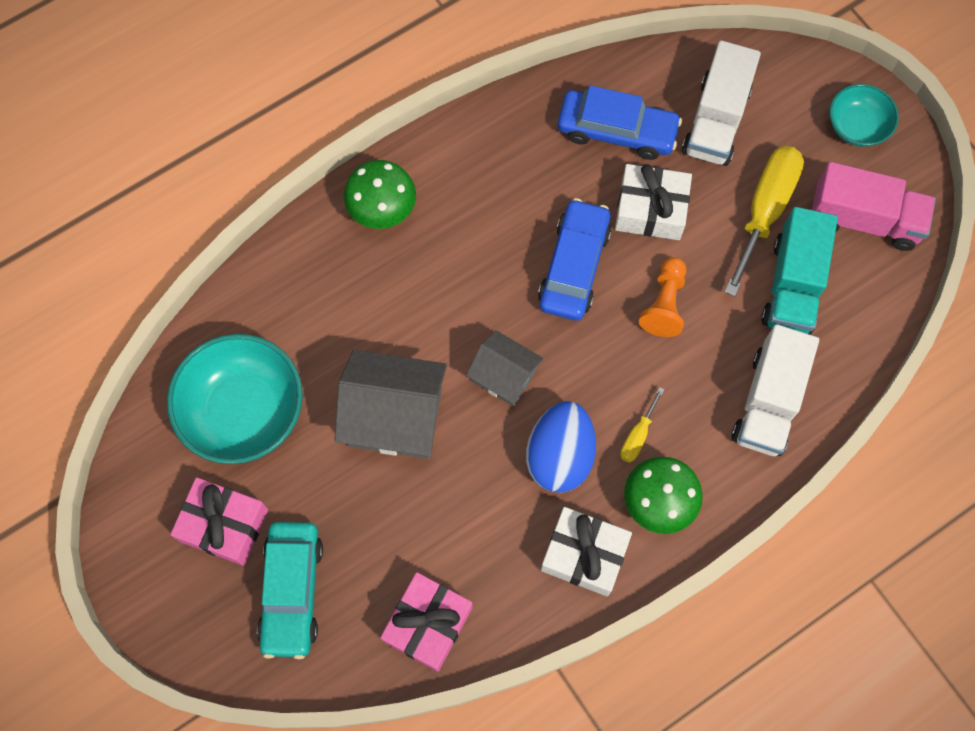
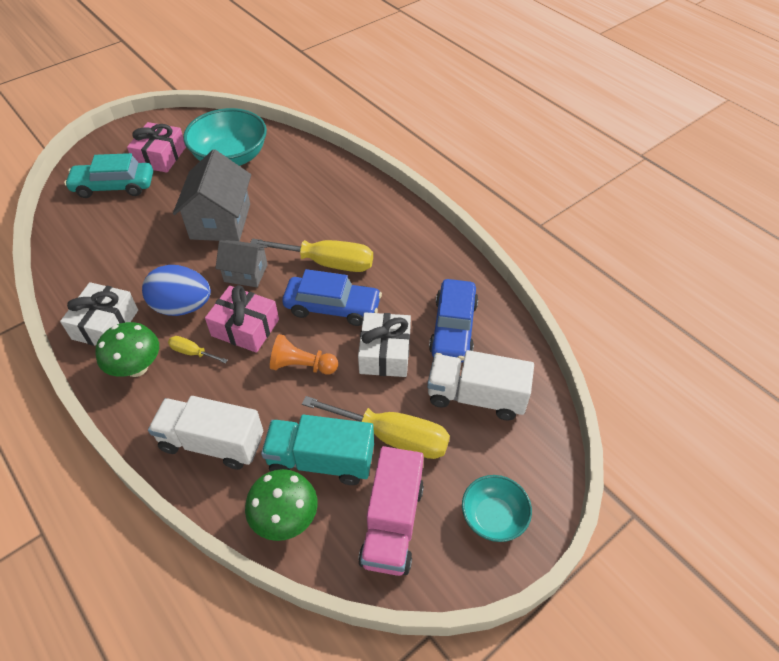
camera: 85 degrees right, 20 degrees down
(382, 210) = (369, 204): green mushroom -> green mushroom (285, 518)
(428, 624) = (77, 247): pink gift -> pink gift (245, 328)
(495, 270) = (328, 263): none -> yellow screwdriver
(504, 376) = (246, 273): grey house -> grey house turned 75 degrees clockwise

